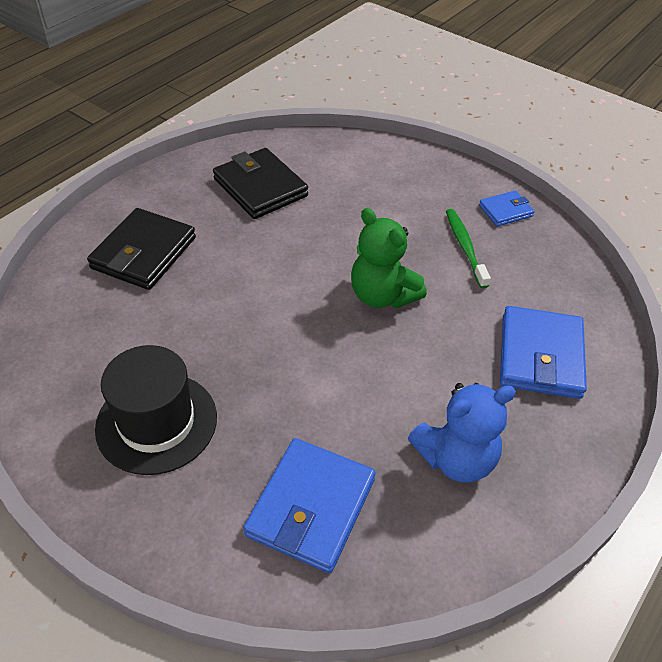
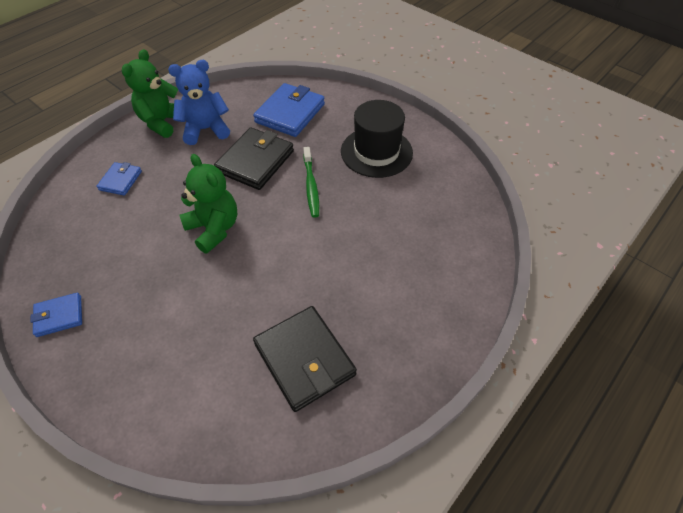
camera: 175 degrees left, 5 degrees up
(144, 253) = (411, 276): black wallet -> black wallet (255, 161)
(465, 247) = (124, 273): green toothbrush -> green toothbrush (311, 186)
(540, 356) = (120, 180): blue wallet -> blue wallet, size x0.54
(540, 472) = (162, 122): none -> green teddy bear

